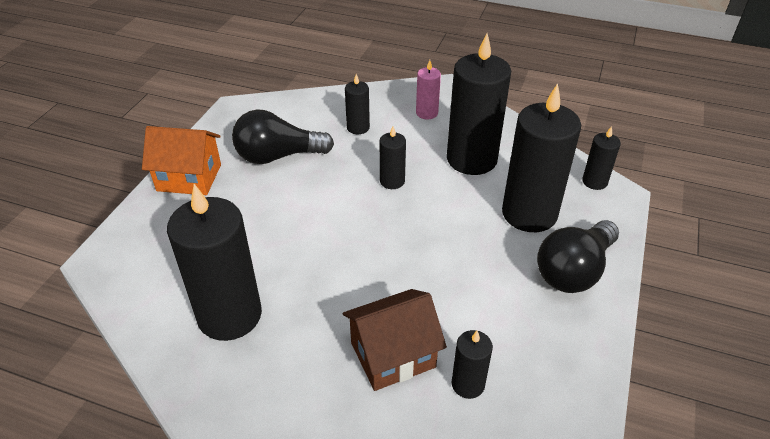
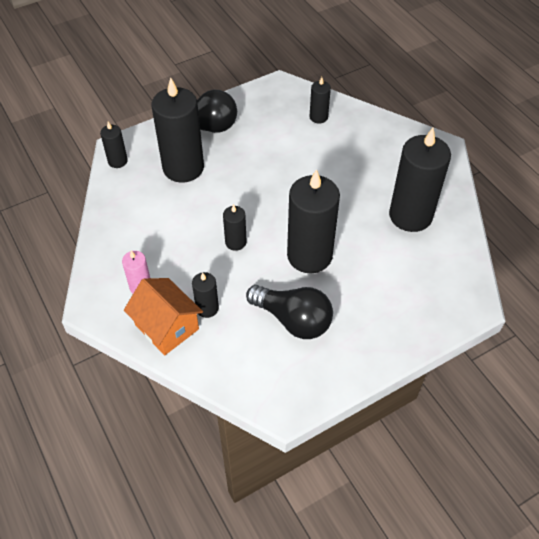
camera: 140 degrees left, 10 degrees up
(189, 177) = (376, 343): orange house -> orange house (167, 327)
(393, 355) = (340, 147): brown house -> none
(471, 159) = (165, 224): black candle -> black candle (309, 255)

